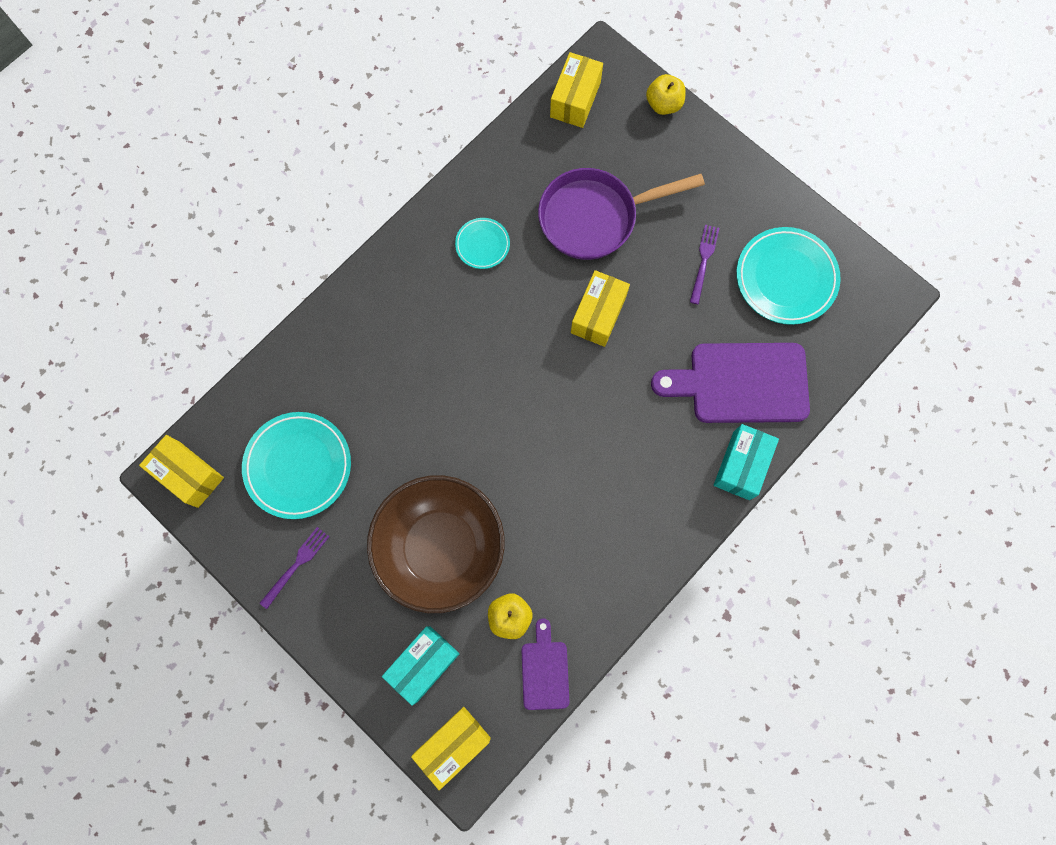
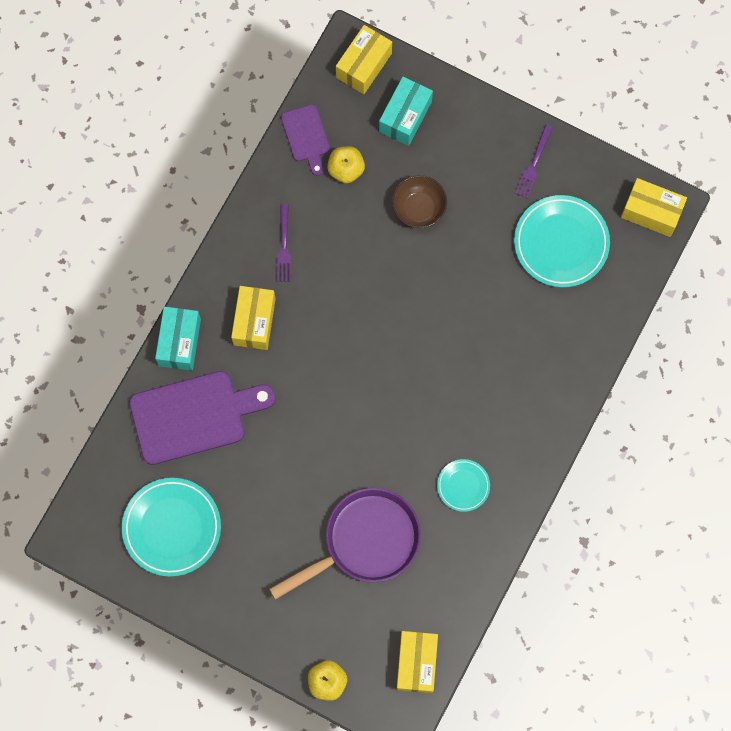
camera: 165 degrees right, 0 degrees up
(441, 548) = (418, 208): brown bowl -> brown bowl, size x0.49
(598, 314) = (338, 446): yellow box -> yellow box (254, 322)
(704, 260) = (252, 525): purple fork -> purple fork (284, 247)

